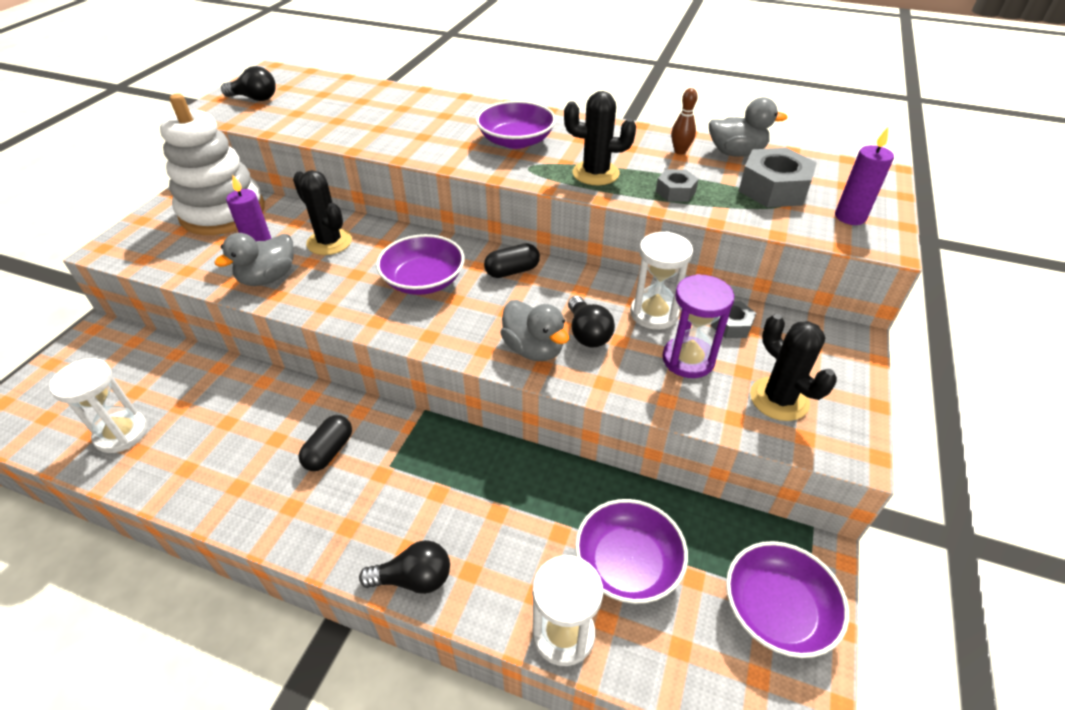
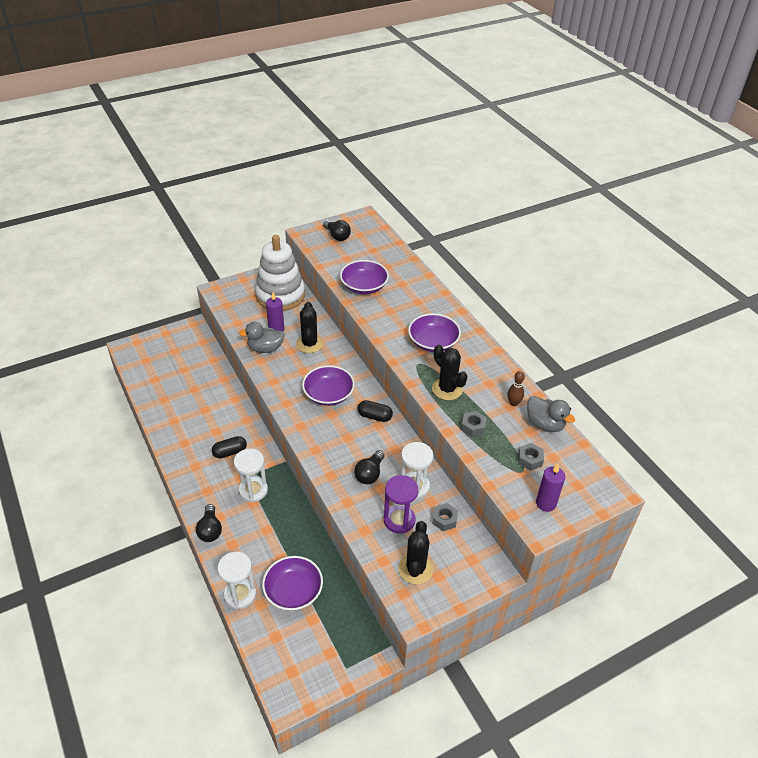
camera: 40 degrees right, 0 degrees up
(121, 433) = (164, 387): white hourglass -> white hourglass (253, 490)
(414, 578) = (210, 530): black light bulb -> black light bulb turned 45 degrees clockwise
(533, 349) = (336, 464): grey duck -> none
(773, 189) = (530, 460): grey nut -> grey nut, size x0.55
(777, 610) = (330, 658): purple bowl -> purple bowl (364, 286)

